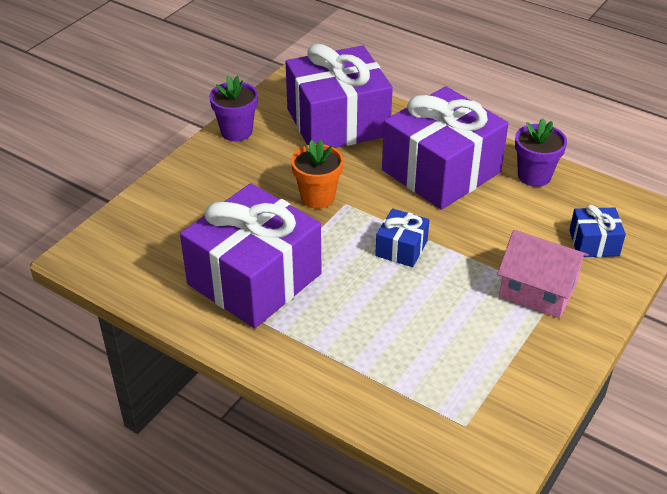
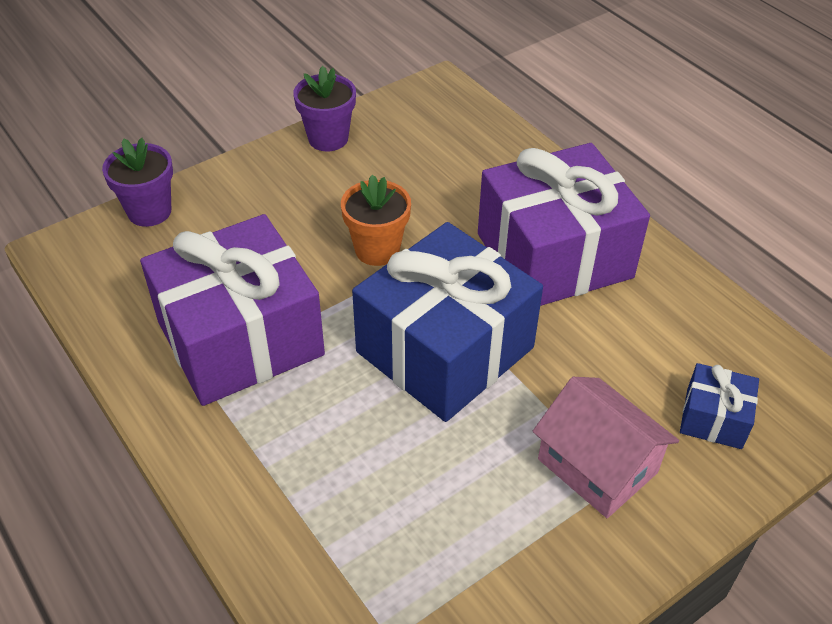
camera: 20 degrees right, 5 degrees up
(337, 122) = (457, 156): purple gift -> none
(401, 248) = (445, 349): blue gift -> blue gift, size x2.26
(534, 176) = (678, 295): purple flower pot -> purple flower pot (149, 211)

